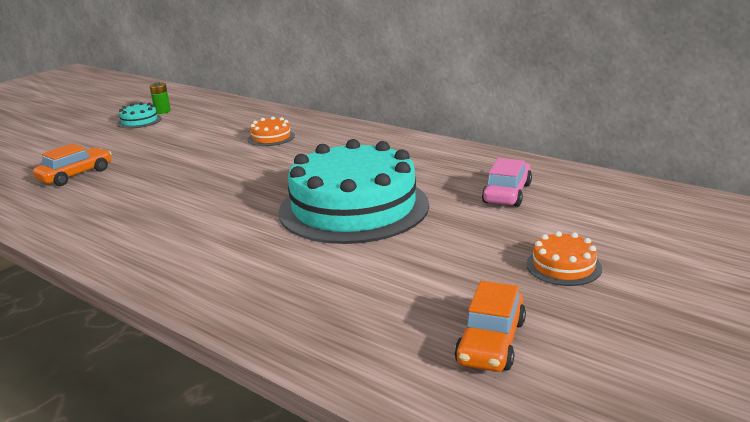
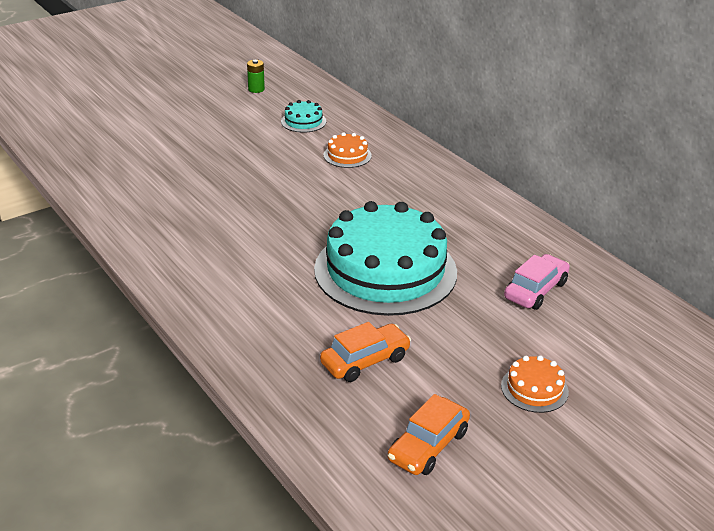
camera: 15 degrees right, 10 degrees up
(76, 175) = (155, 163): orange car -> orange car (365, 361)
(139, 121) = (230, 99): turquoise cake -> turquoise cake (303, 121)

